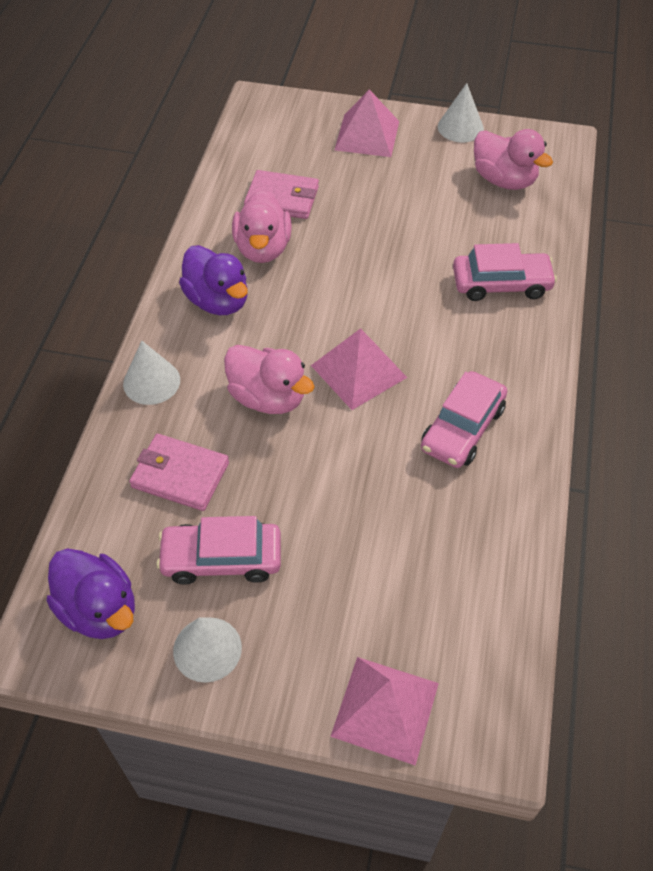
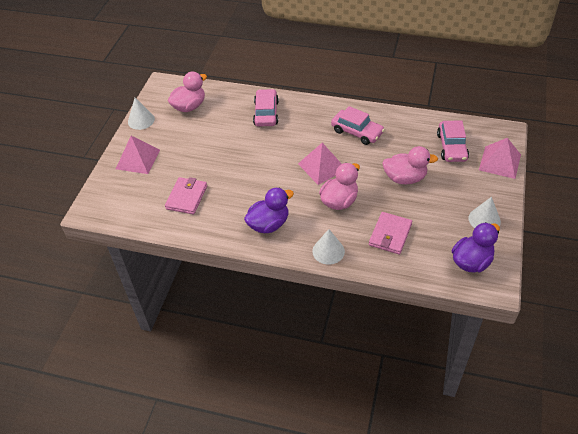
camera: 85 degrees left, 5 degrees down
(222, 559) = (437, 216): pink car -> pink car (451, 147)
(263, 248) = (228, 205): pink duck -> pink duck (405, 178)

